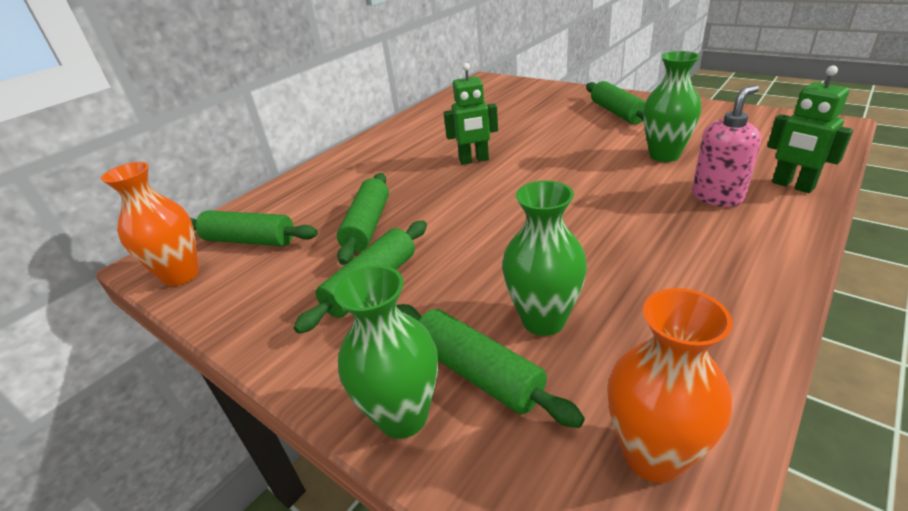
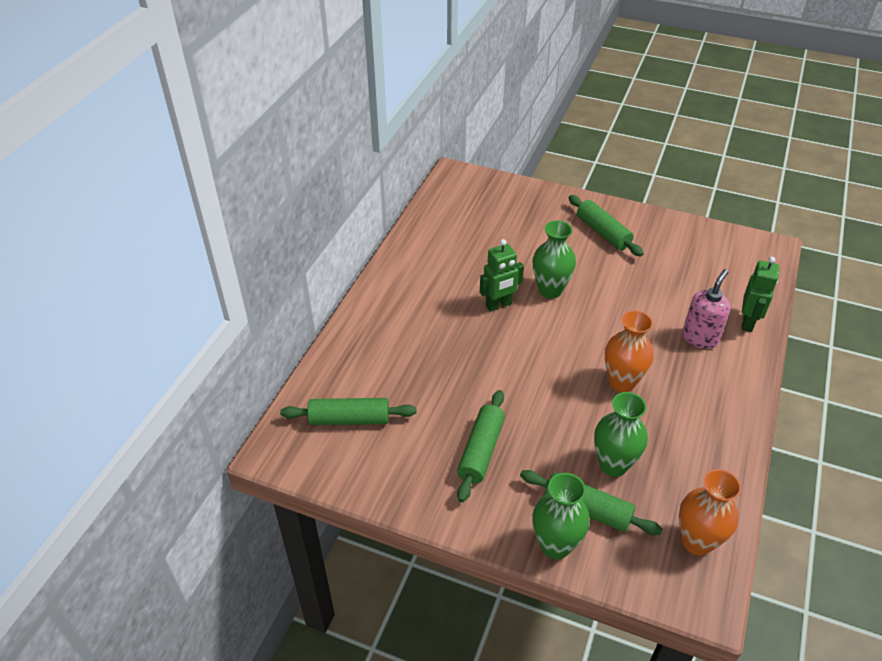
camera: 20 degrees left, 10 degrees up
(181, 275) = (315, 462): orange vase -> orange vase (622, 382)
(368, 226) = (445, 392): green rolling pin -> none
(664, 155) = (654, 291): green vase -> green vase (550, 290)
(792, 186) = (748, 322): green robot -> green robot turned 105 degrees counterclockwise

